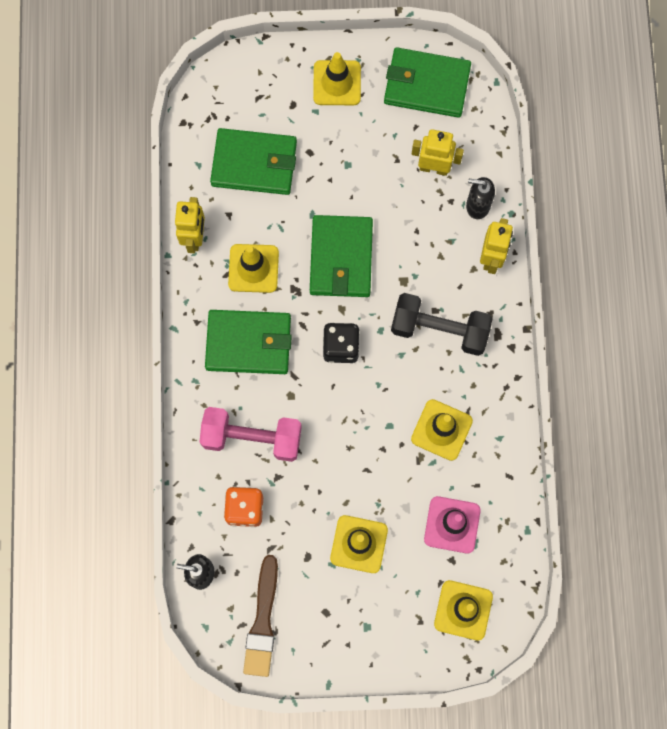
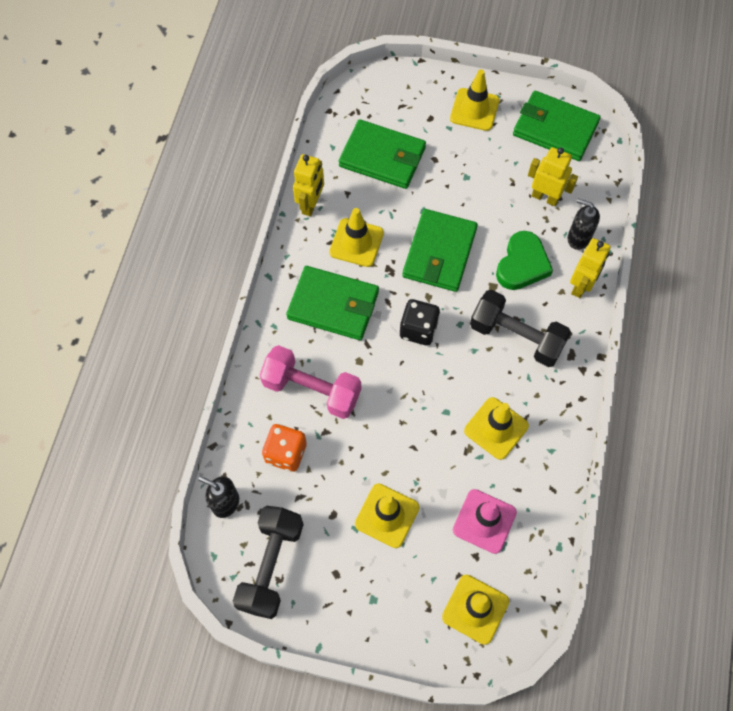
camera: 15 degrees right, 10 degrees down
(262, 621) = (271, 566): brown brush -> black dumbbell
(427, 249) = (522, 264): none -> green heart

